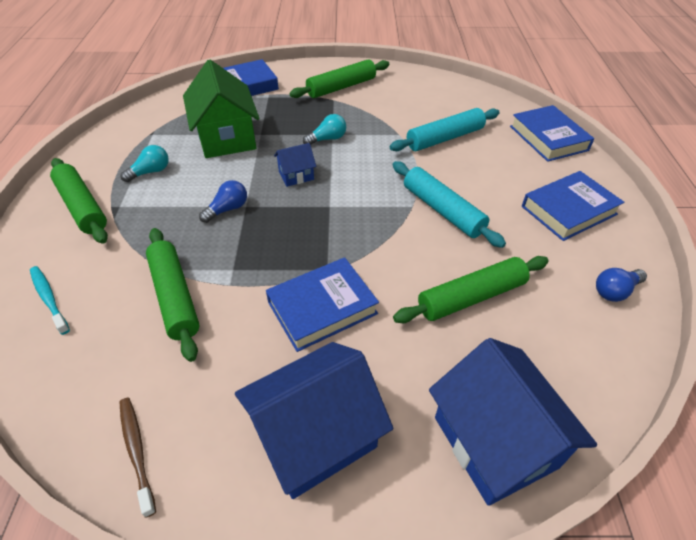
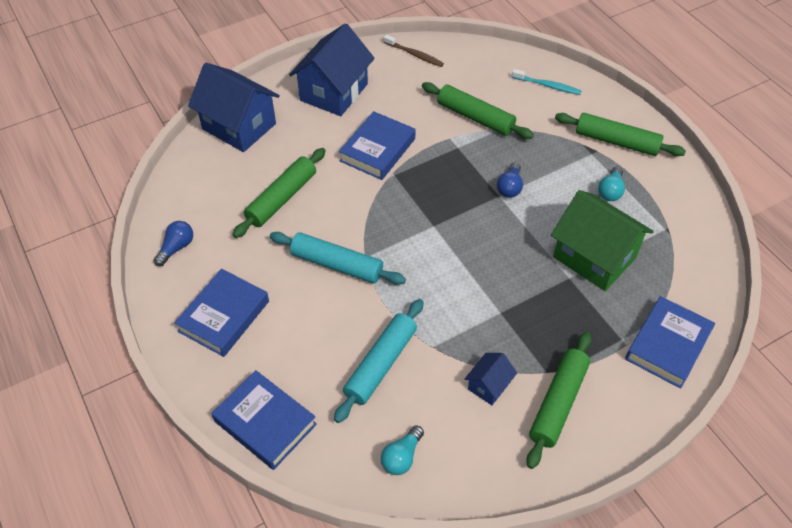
camera: 150 degrees right, 5 degrees up
(296, 175) = (488, 244): blue house -> blue house (489, 385)
(327, 139) = (499, 303): turquoise light bulb -> turquoise light bulb (402, 457)

